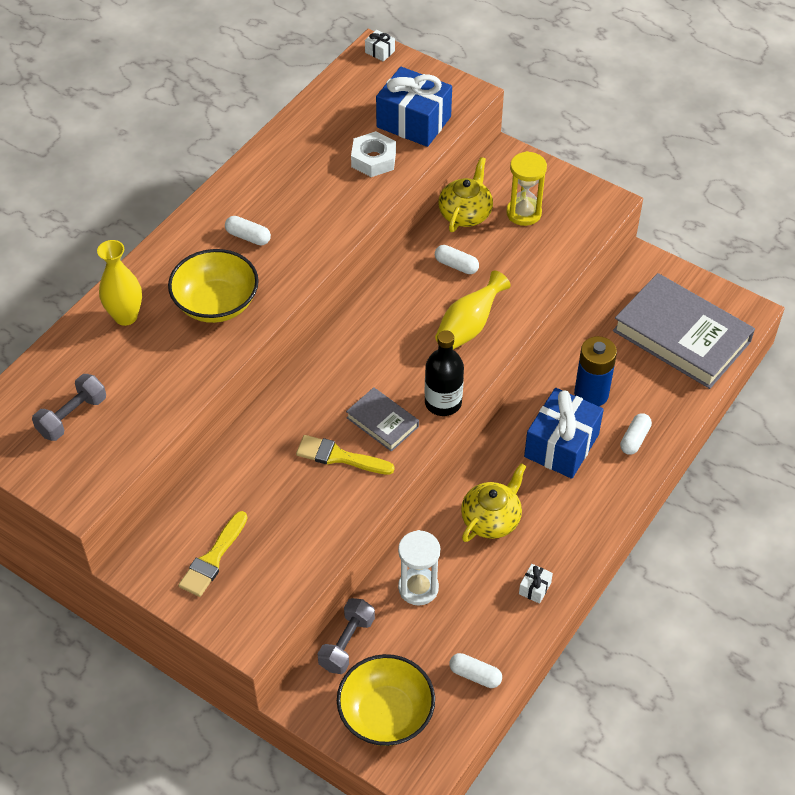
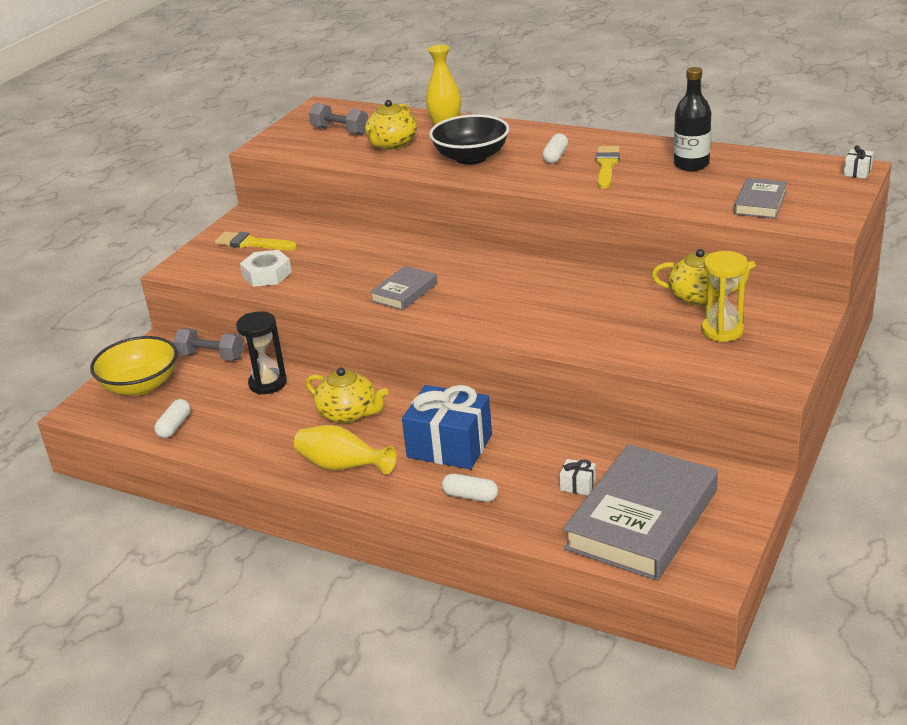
camera: 85 degrees right, 20 degrees down
(141, 369) = (392, 144): none -> yellow teapot
(216, 303) = (471, 157): yellow bowl -> black bowl
(339, 457) = (361, 278): yellow brush -> yellow brush (606, 166)
(373, 159) = (690, 192): white nut -> white nut (267, 274)
(413, 122) = (760, 203): blue gift -> grey book
(418, 588) = (268, 383): white hourglass -> black hourglass
(443, 402) = (435, 319): black bottle -> black bottle (691, 164)
(456, 265) = (621, 302): white capsule -> none
(469, 327) = (538, 320): yellow vase -> yellow vase (342, 467)
(535, 588) = (269, 449): white gift -> white gift (578, 485)
(591, 394) = (527, 458): blue battery -> none

